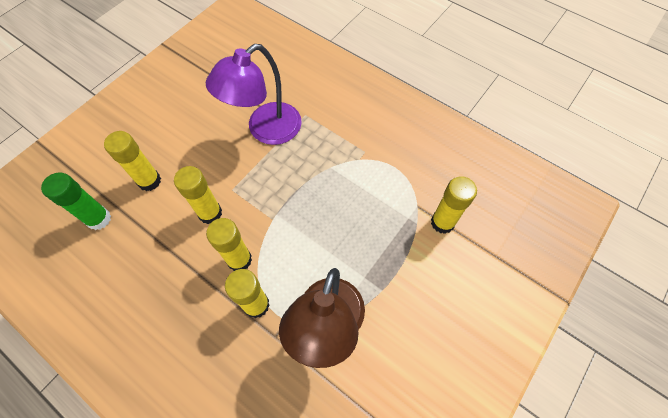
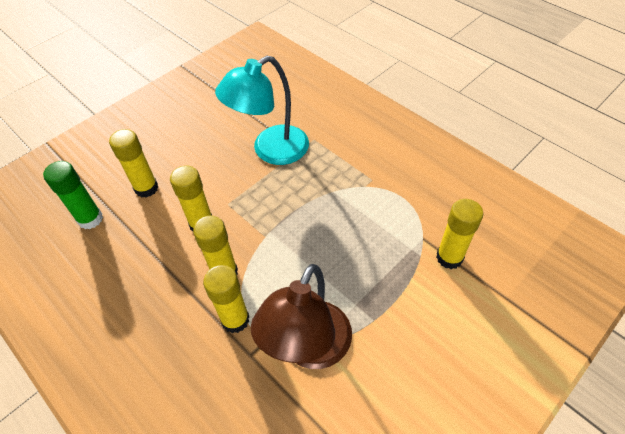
camera: 10 degrees right, 10 degrees down
(265, 130) = (271, 150): purple lamp -> turquoise lamp

